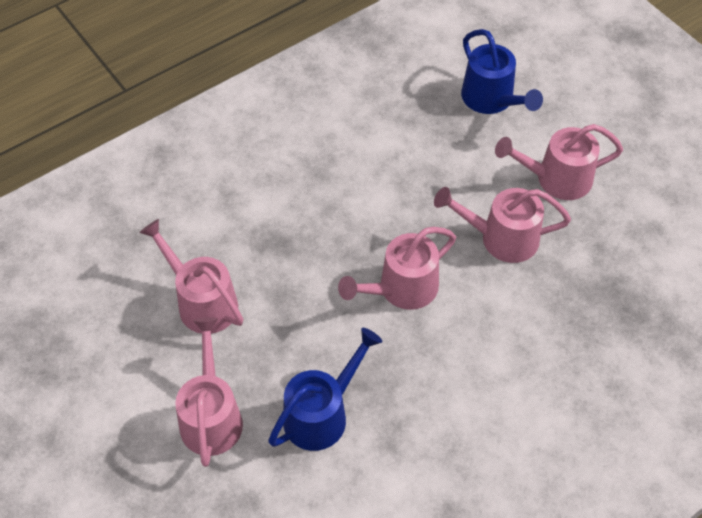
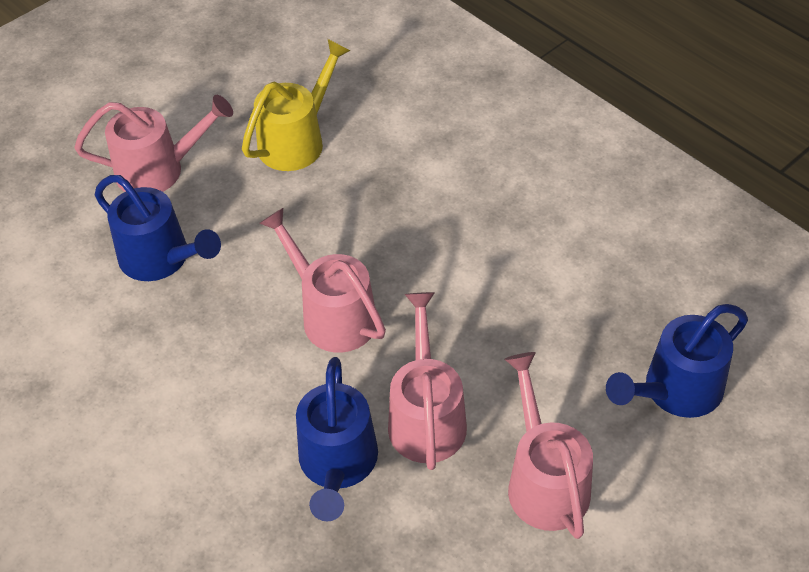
camera: 85 degrees right, 5 degrees down
(201, 301) = (297, 140): pink watering can -> yellow watering can
(538, 296) = (337, 465): none -> blue watering can

